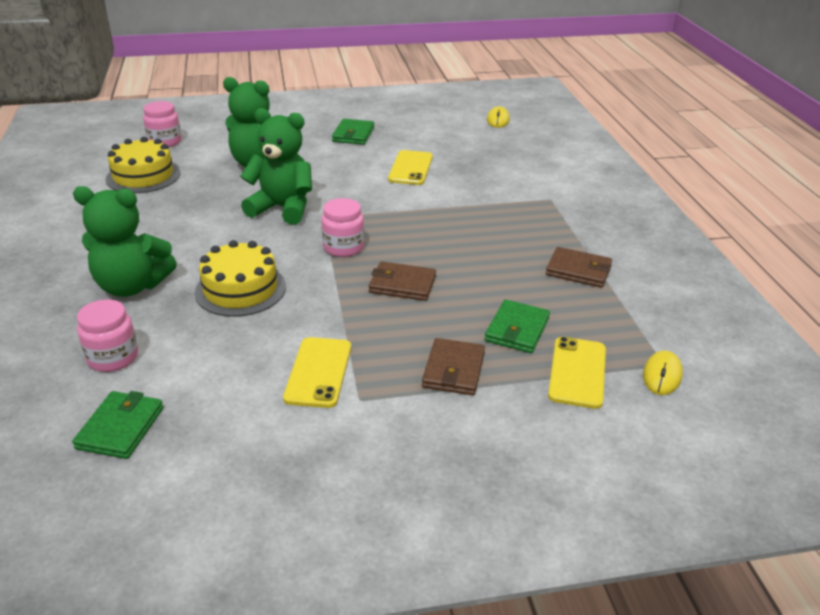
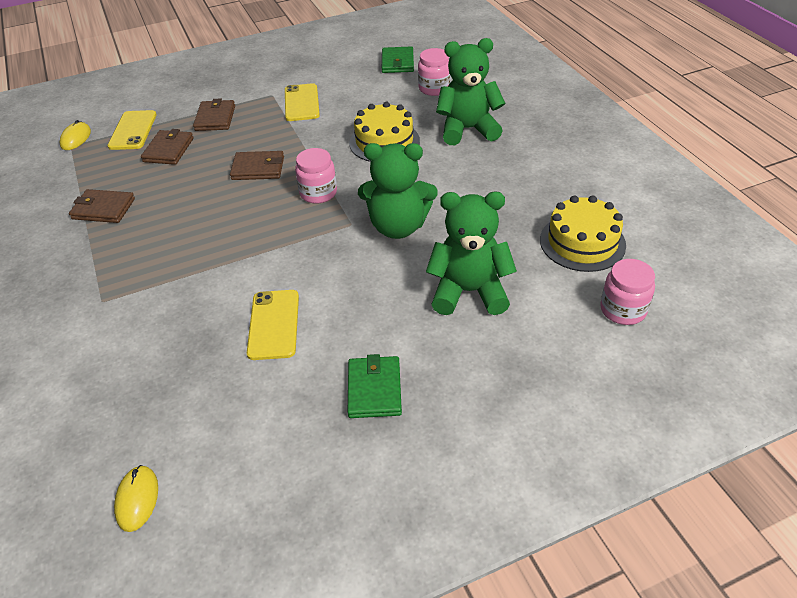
camera: 170 degrees right, 10 degrees up
(517, 329) = (168, 150): green wallet -> brown wallet

